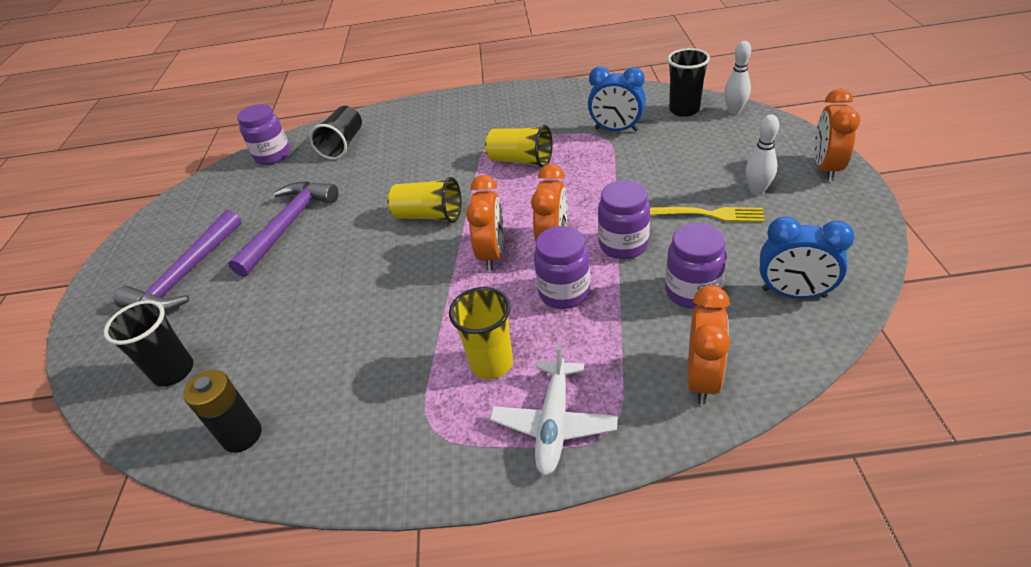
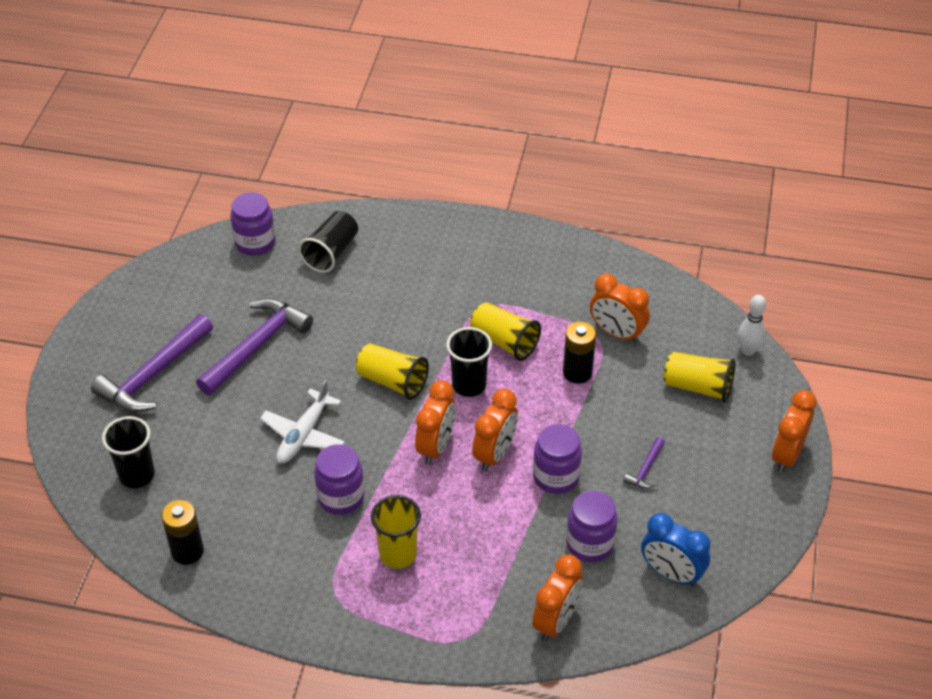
camera: 10 degrees right, 5 degrees up
(554, 423) = (427, 619): white plane -> white plane (303, 435)
(564, 292) = (483, 508): purple jar -> purple jar (341, 497)
(598, 163) = (577, 372): none -> black battery
(616, 130) = (617, 333): blue clock -> orange clock
(684, 110) = (699, 330): black cup -> black cup (469, 385)
(706, 214) = (646, 469): yellow fork -> purple hammer
(710, 144) = (698, 387): none -> yellow cup
(757, 191) = (707, 459): white bowling pin -> none

